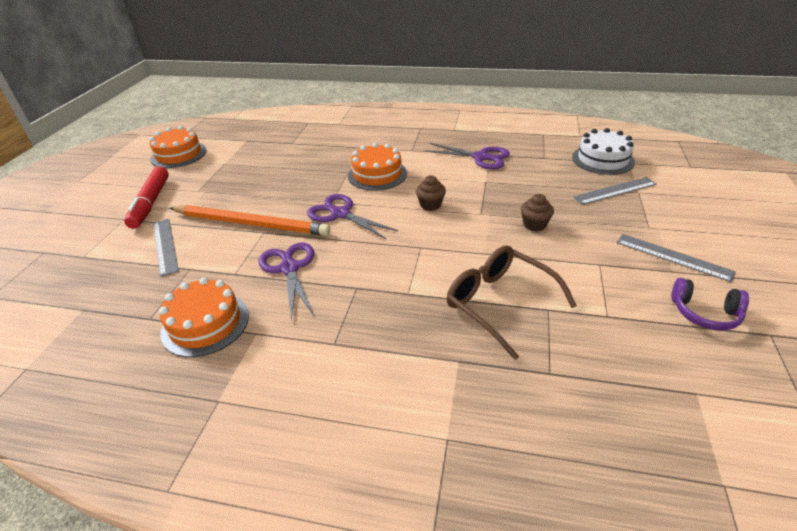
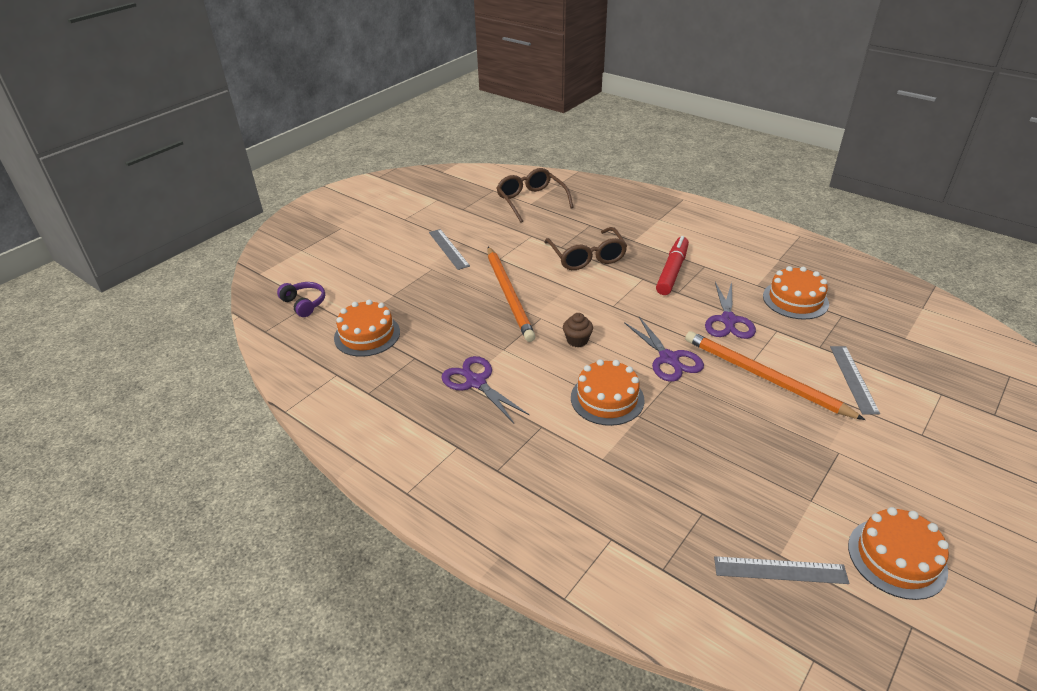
camera: 155 degrees left, 0 degrees up
(150, 203) = (897, 450): red marker -> red marker (672, 271)
(534, 225) = (509, 295): brown cupcake -> orange pencil
(602, 159) = (367, 335): white cake -> orange cake
(615, 191) = (409, 301): grey ruler -> grey ruler (780, 570)
(702, 400) = (531, 201): none -> brown glasses
(704, 313) = (479, 223): purple headphones -> purple headphones (304, 304)

